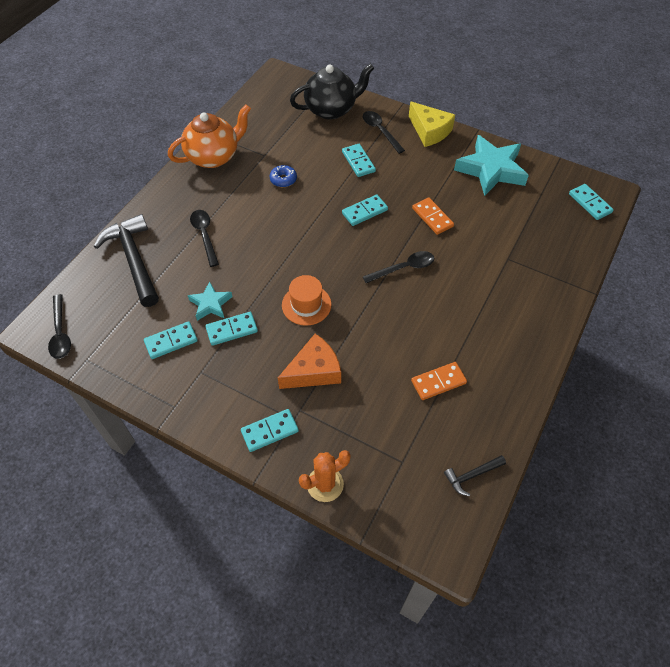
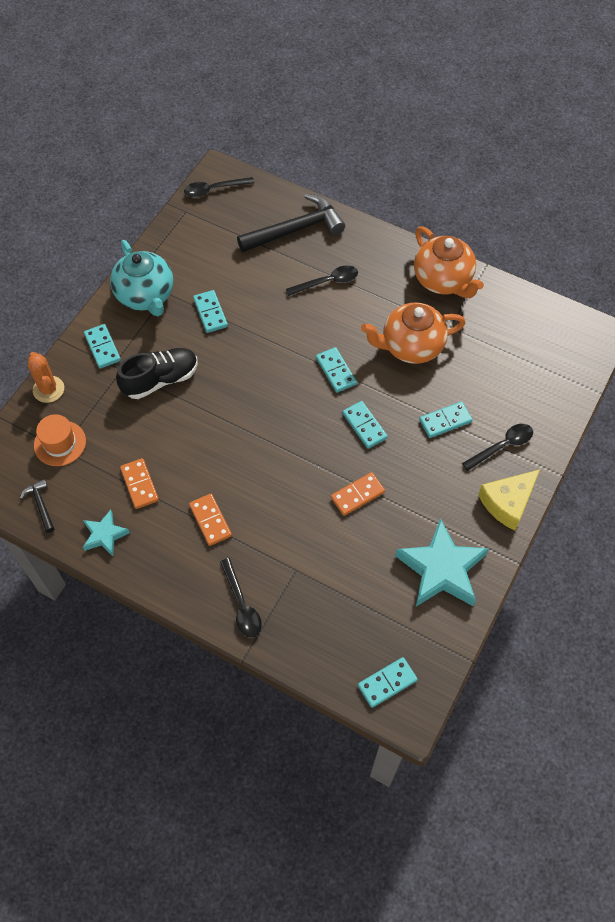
camera: 90 degrees right, 5 degrees up
(171, 341) = (200, 268): turquoise domino -> turquoise domino (335, 371)
(202, 392) = (146, 296): none -> turquoise teapot
(210, 304) = (241, 294): turquoise star -> turquoise star (105, 535)
(283, 179) = (411, 346): blue donut -> orange teapot
(306, 305) = (237, 372): orange hat -> orange hat (60, 443)
(314, 371) = (160, 379): orange cheese -> black shoe
(331, 109) = (537, 393): black teapot -> none
(403, 268) = (282, 461): black spoon -> black spoon (241, 604)
(470, 321) = (210, 520): none -> orange domino

